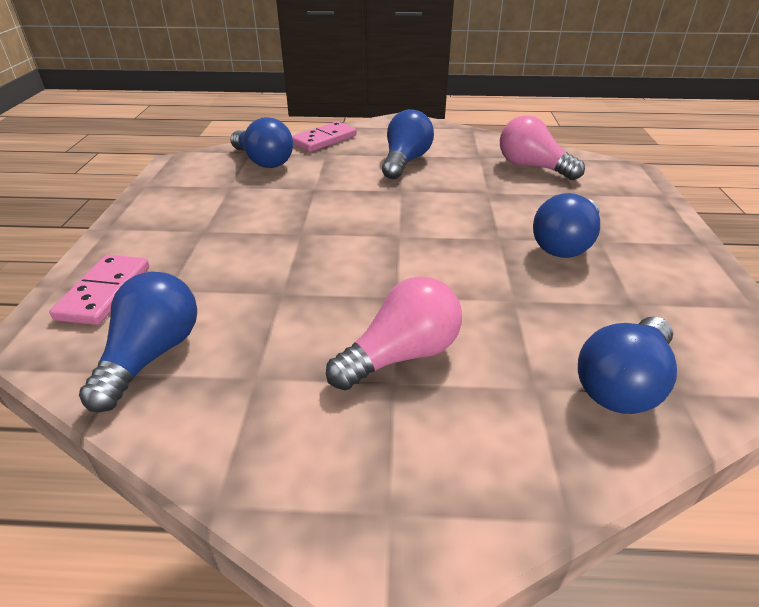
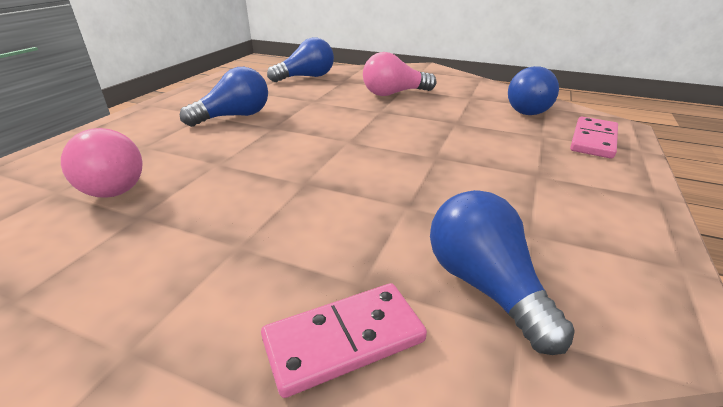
camera: 160 degrees left, 5 degrees down
(405, 161) = (250, 229): blue light bulb -> none

